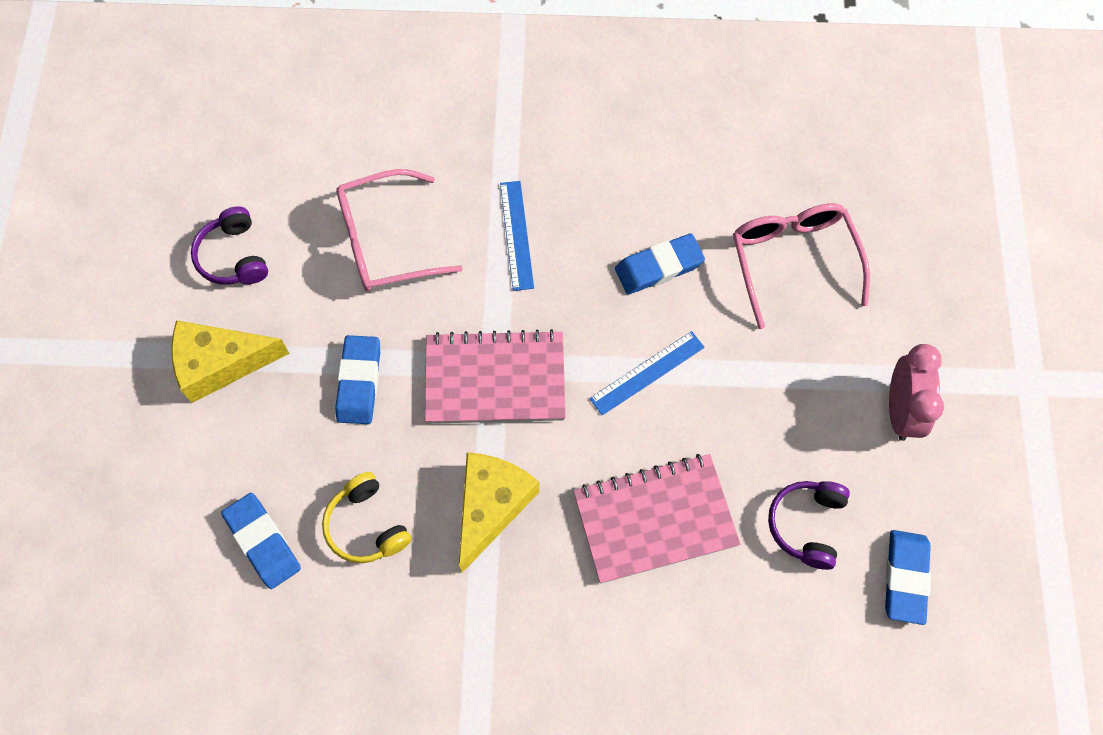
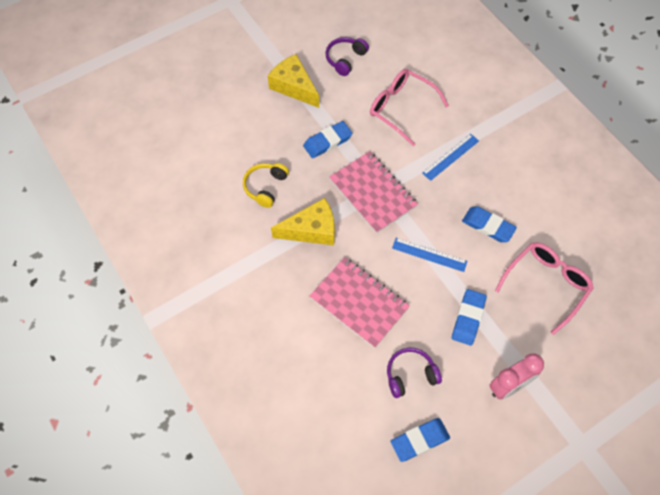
camera: 55 degrees right, 5 degrees down
(262, 542) = (229, 153): blue eraser -> blue eraser (468, 318)

